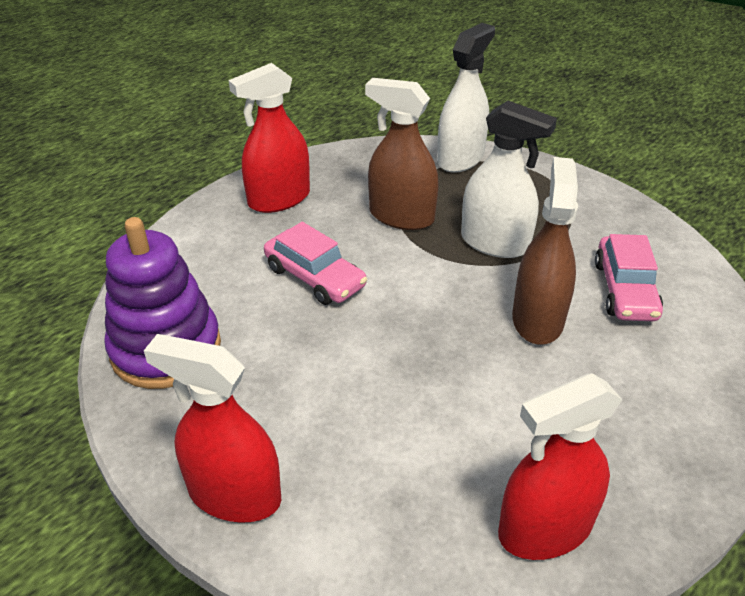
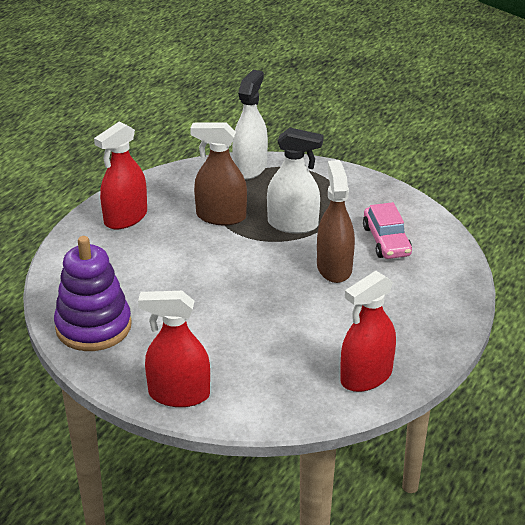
camera: 15 degrees left, 5 degrees down
(315, 277) = (175, 266): pink car -> none

